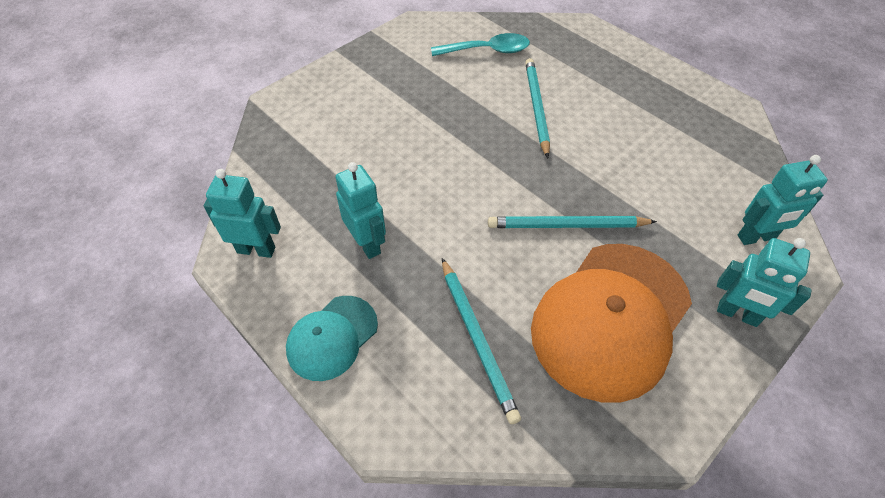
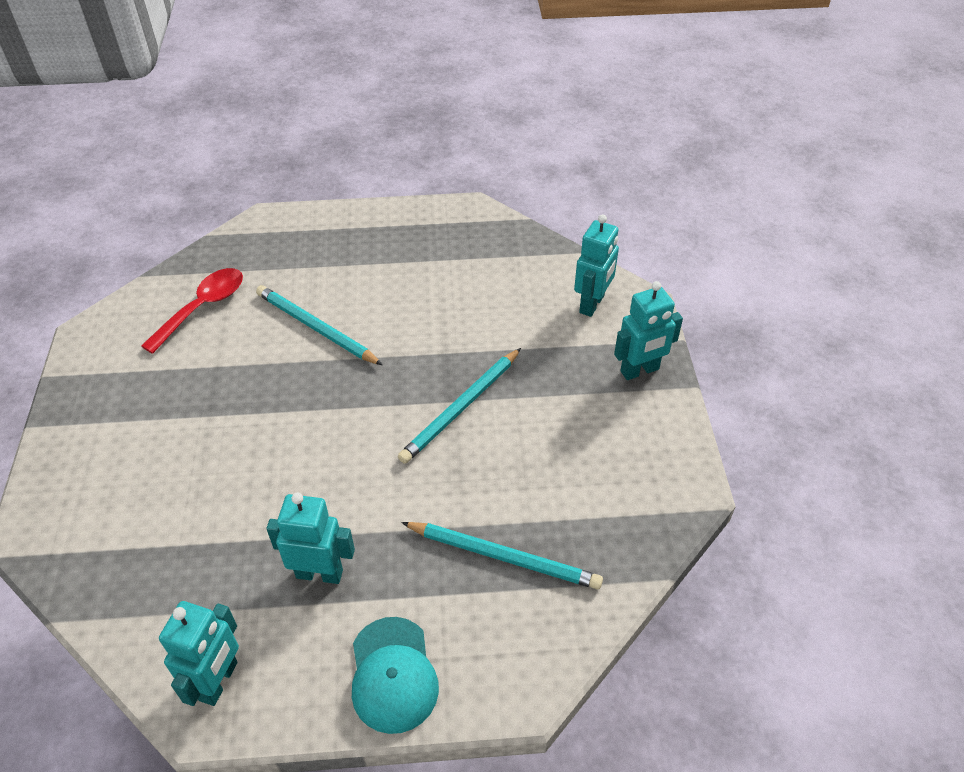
camera: 50 degrees left, 5 degrees down
(256, 249) = (219, 681): turquoise robot -> turquoise robot turned 150 degrees clockwise
(487, 51) = (202, 308): turquoise spoon -> red spoon
(611, 319) = (572, 450): orange cap -> none

